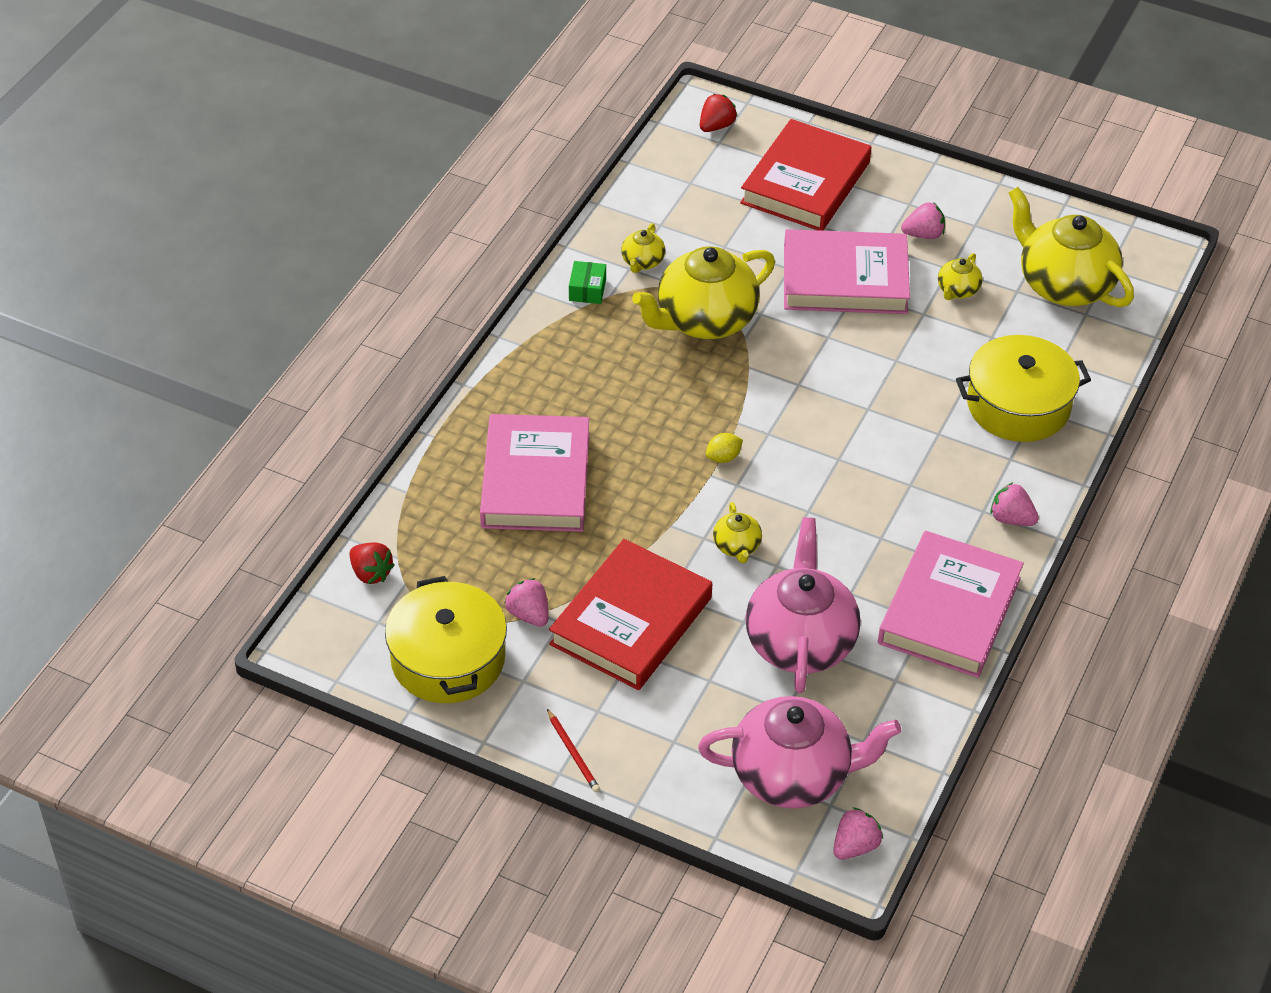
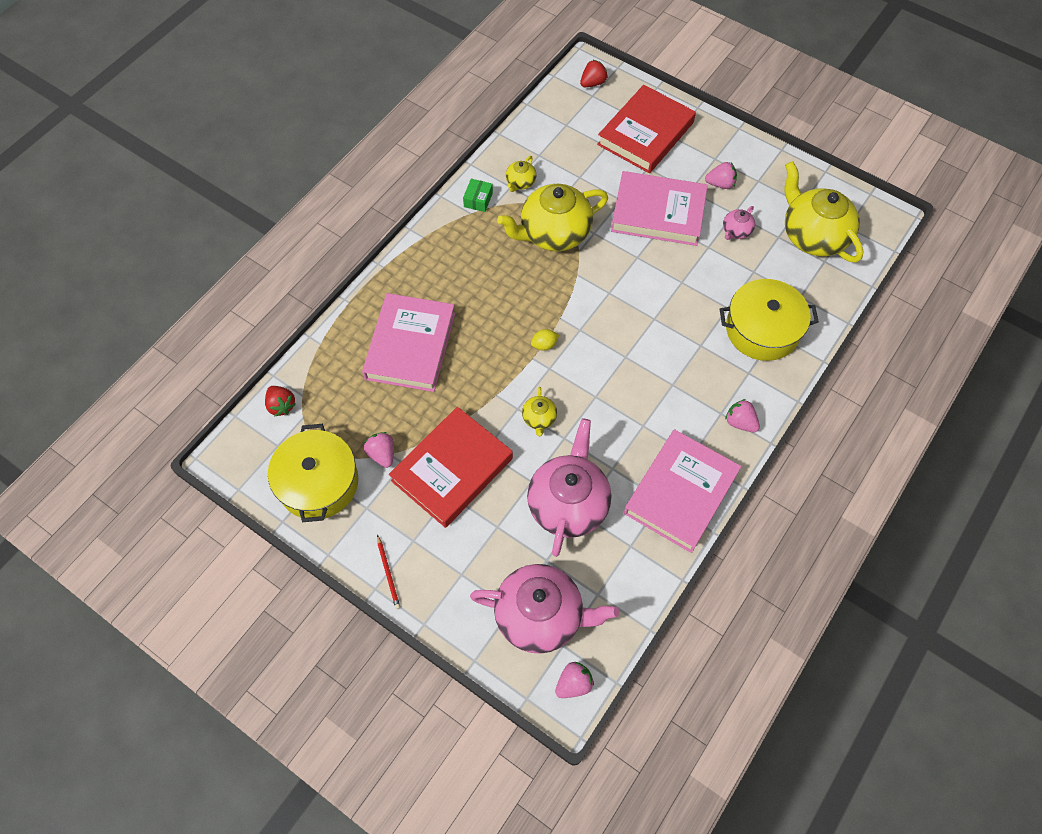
camera: 10 degrees right, 15 degrees up
(957, 290) = (736, 231): yellow teapot -> pink teapot

